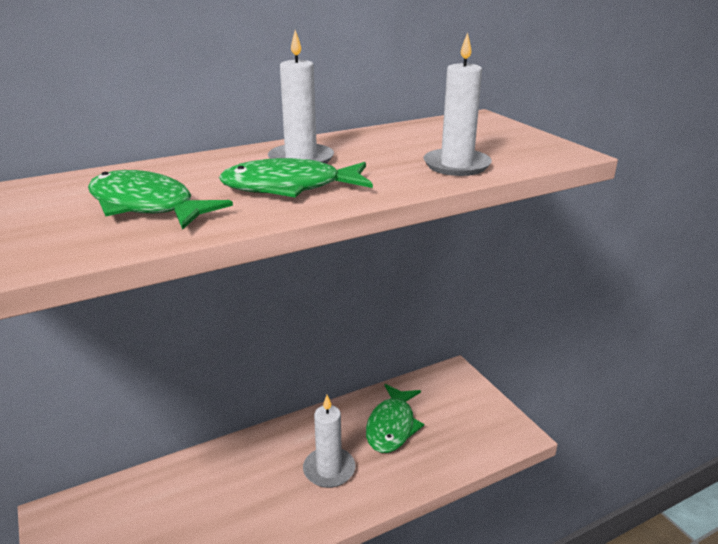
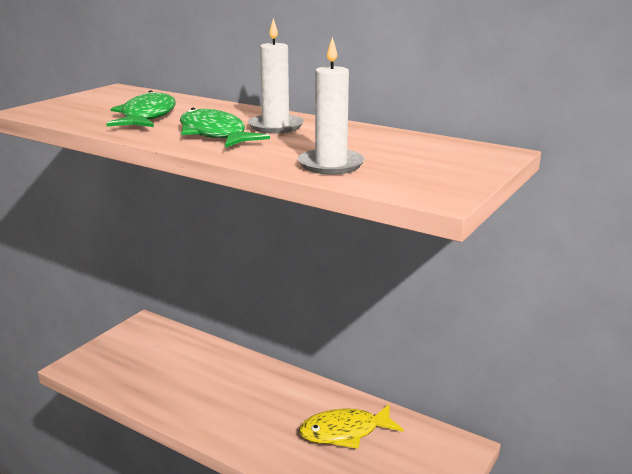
camera: 60 degrees right, 5 degrees down
(329, 470) = (264, 416): white candle -> none
(392, 426) = (344, 432): green fish -> yellow fish

